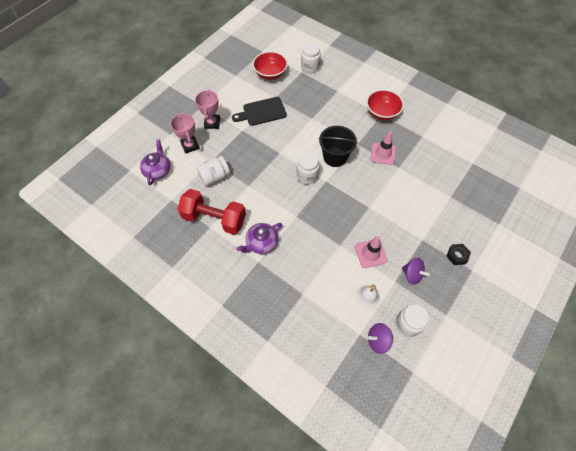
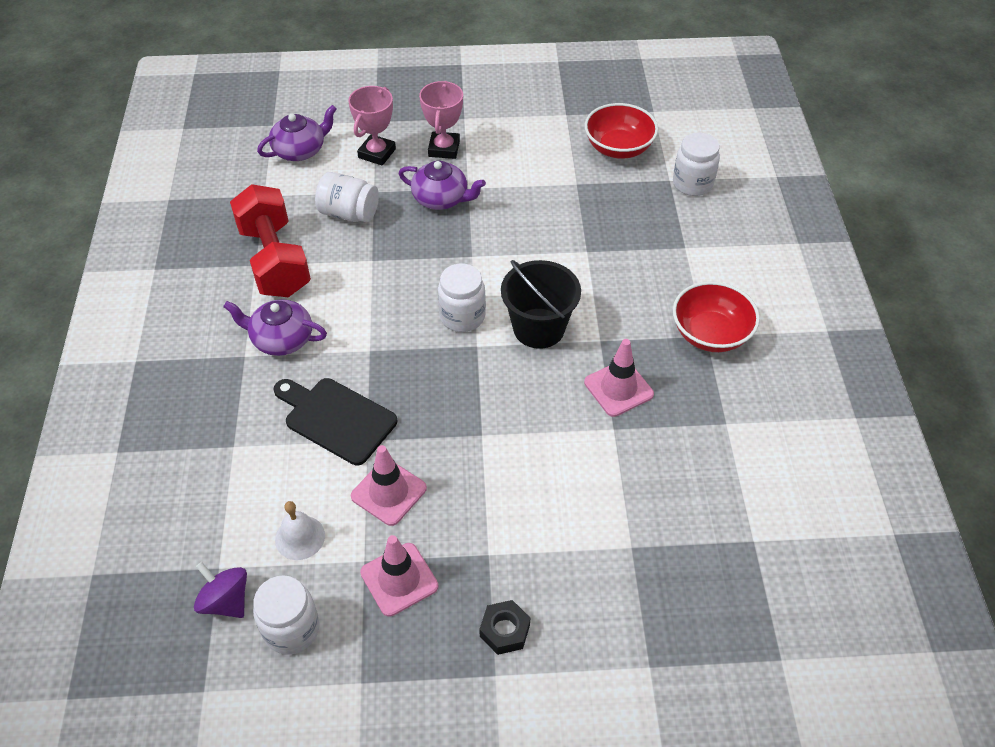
camera: 50 degrees right, 10 degrees down
(212, 123) = (444, 149): pink trophy -> pink trophy turned 45 degrees counterclockwise
(239, 142) = (441, 198): none -> purple teapot
(262, 112) = (529, 187): black cutting board -> black cutting board (336, 418)
(412, 274) = (399, 579): purple spinning top -> pink traffic cone

